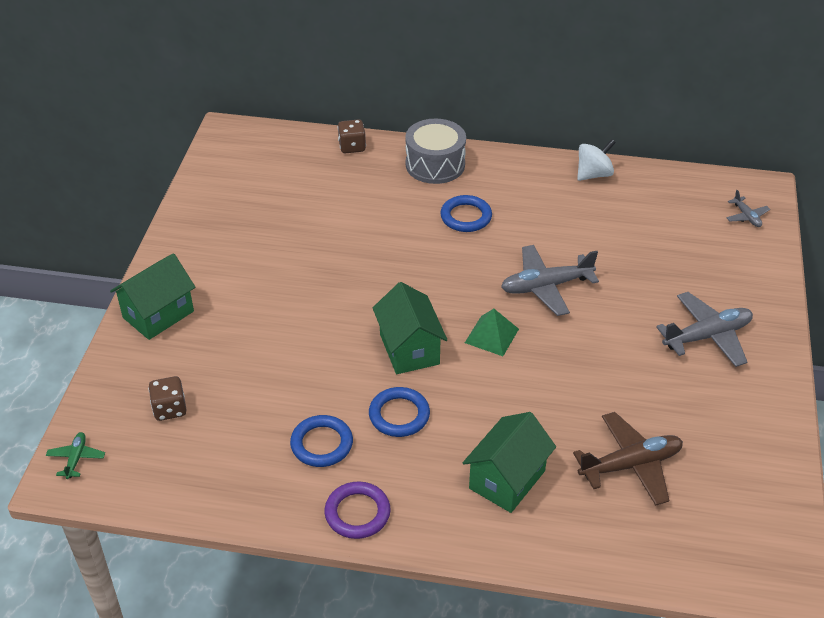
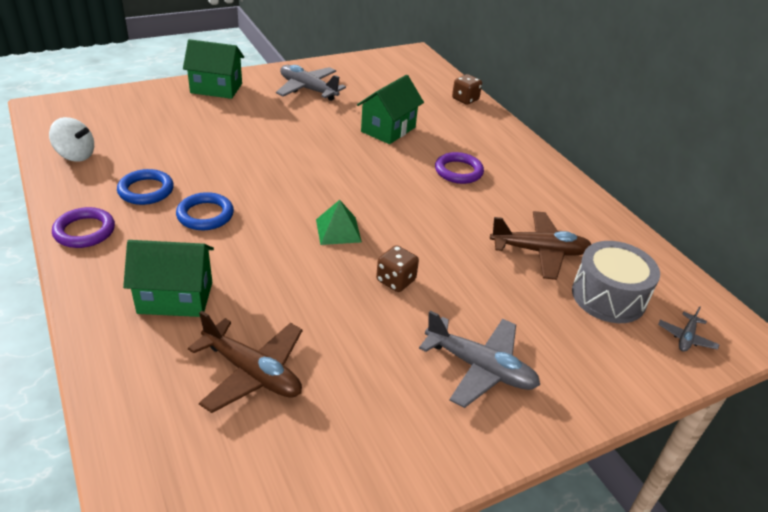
camera: 50 degrees right, 5 degrees down
(76, 458) = (63, 105): green plane -> none
(170, 409) = (133, 121): brown dice -> brown dice (395, 280)
(409, 349) = (282, 195): green house -> green house (388, 129)
(435, 164) = (496, 138): grey drum -> grey drum (608, 296)
(466, 217) = (458, 171): blue ring -> purple ring
(546, 286) = (428, 239): grey plane -> grey plane (308, 89)
(593, 174) = (600, 218): white spinning top -> white spinning top (76, 155)
(608, 232) = (539, 251): none -> brown plane

